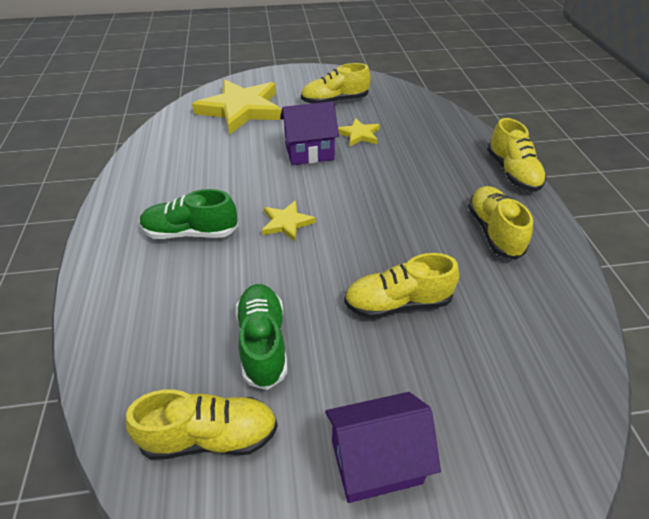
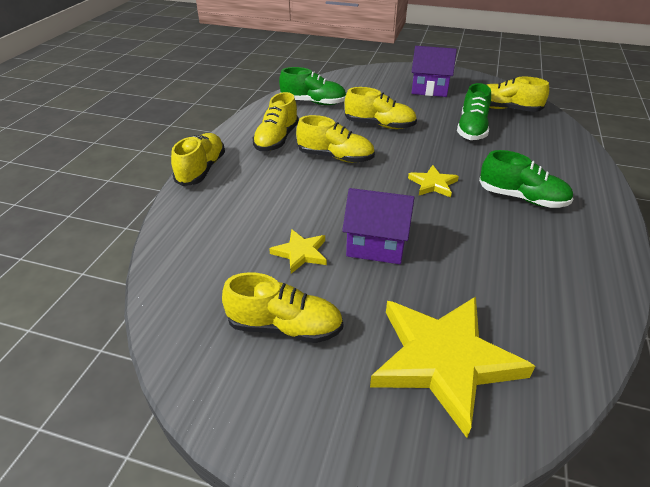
camera: 155 degrees left, 5 degrees down
(407, 227) = (335, 157): none -> yellow shoe
(532, 325) = (313, 102): none -> green shoe

